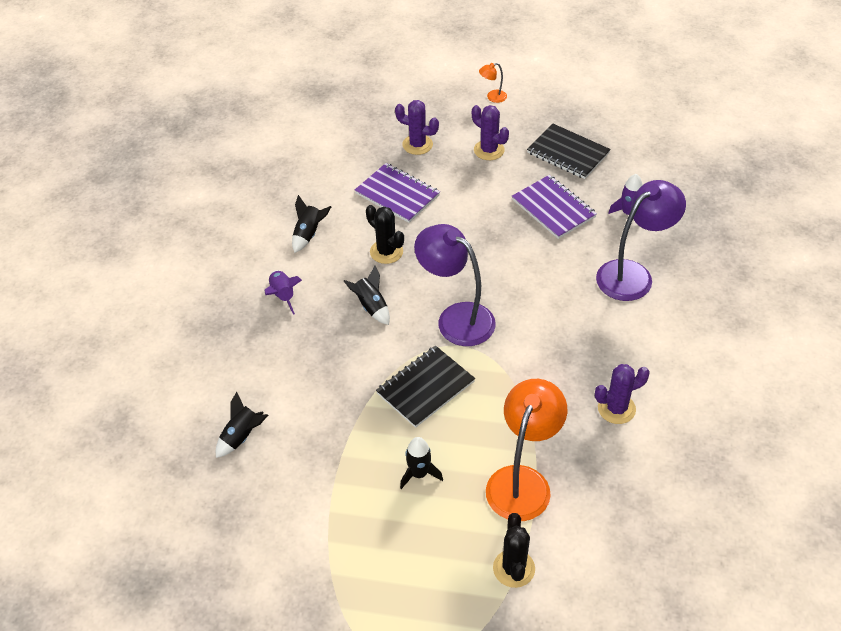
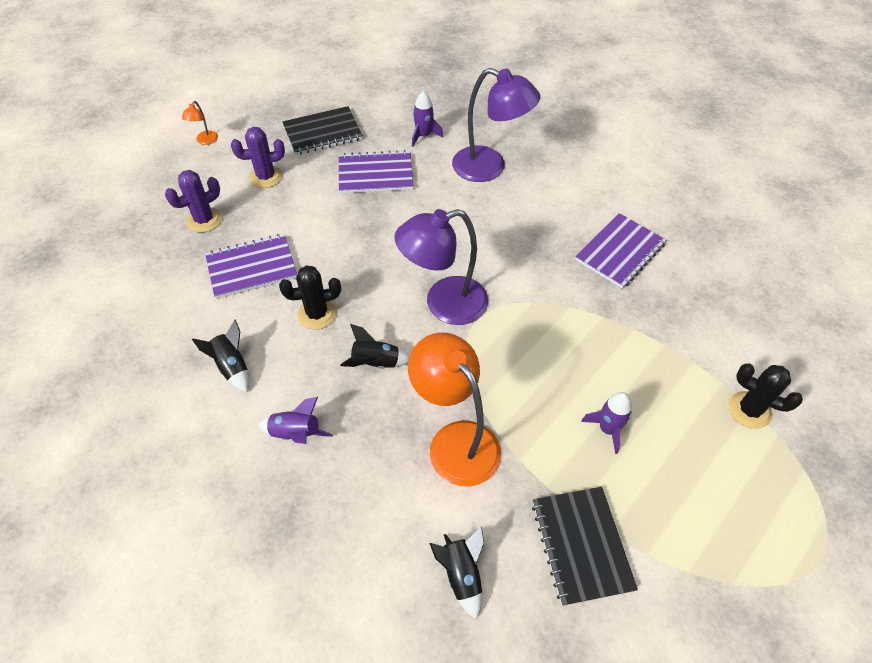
camera: 60 degrees left, 5 degrees up
(419, 474) = (607, 429): black rocket -> purple rocket
(425, 388) = (509, 371): black notebook -> black notebook (581, 545)
(522, 481) = (659, 354): orange lamp -> orange lamp (455, 441)
(616, 409) = (620, 252): purple cactus -> purple notebook
(633, 274) = (489, 168): purple lamp -> purple lamp turned 120 degrees clockwise

